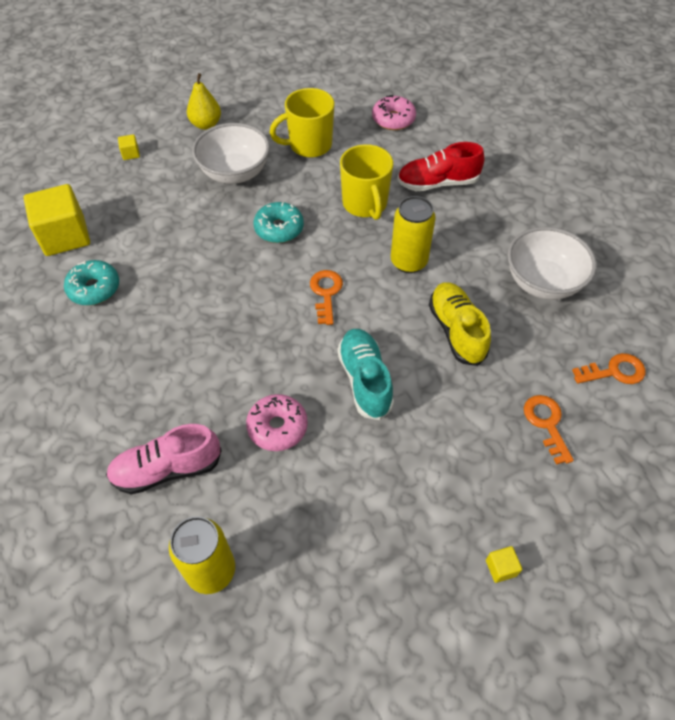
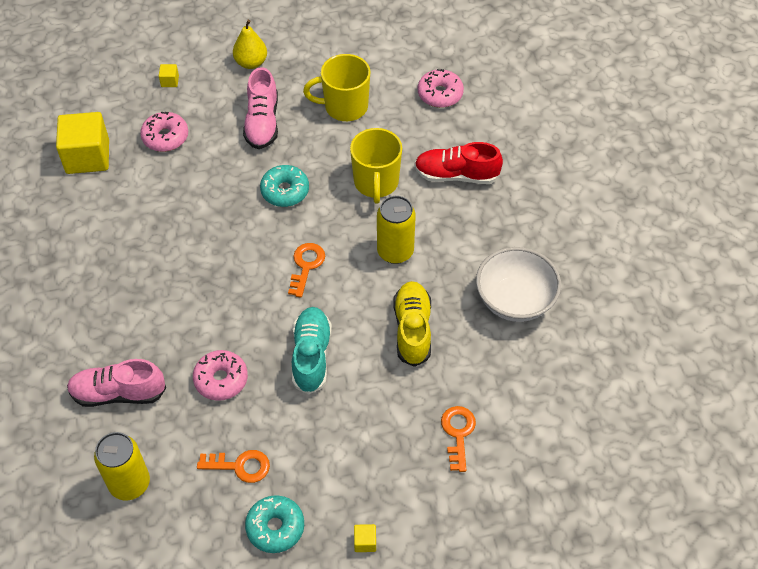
camera: 15 degrees right, 0 degrees up
(94, 288) = (100, 215): turquoise donut -> turquoise donut (275, 527)
(141, 203) = (165, 137): none -> pink donut
(235, 173) = (262, 122): white bowl -> pink shoe
(614, 371) = (543, 401): orange key -> orange key (240, 466)

